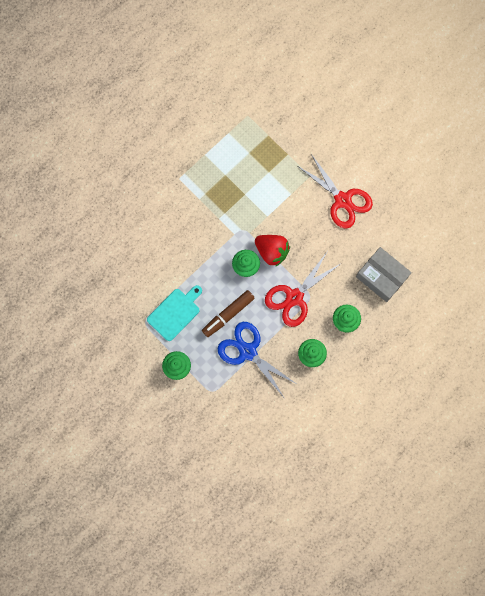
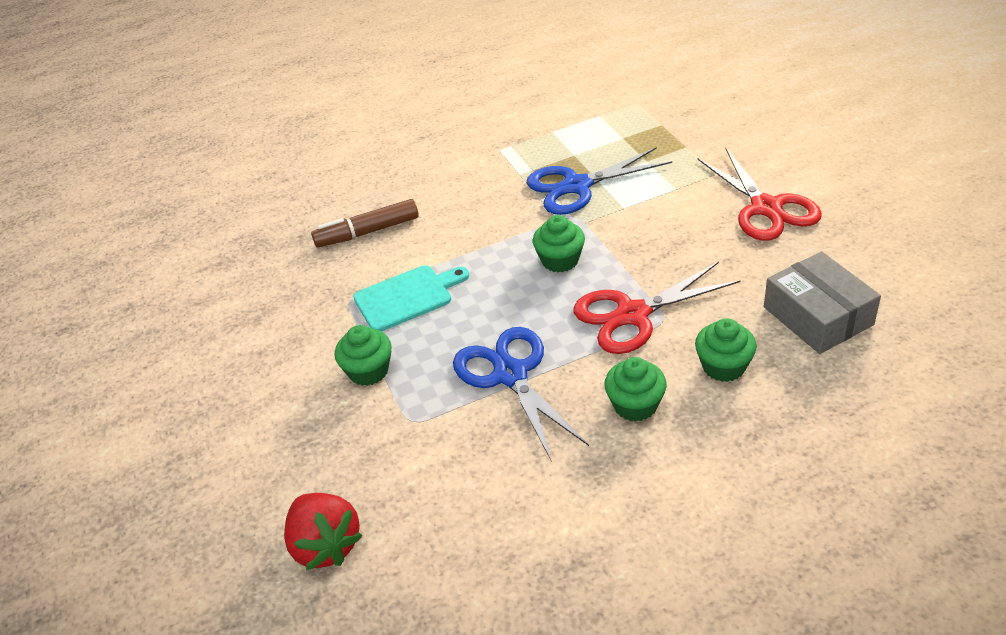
camera: 25 degrees right, 35 degrees down
(228, 314) = (498, 316): brown marker -> brown marker (367, 232)
(236, 203) = (577, 186): none -> blue scissors
(272, 252) = (614, 250): red strawberry -> red strawberry (326, 545)

